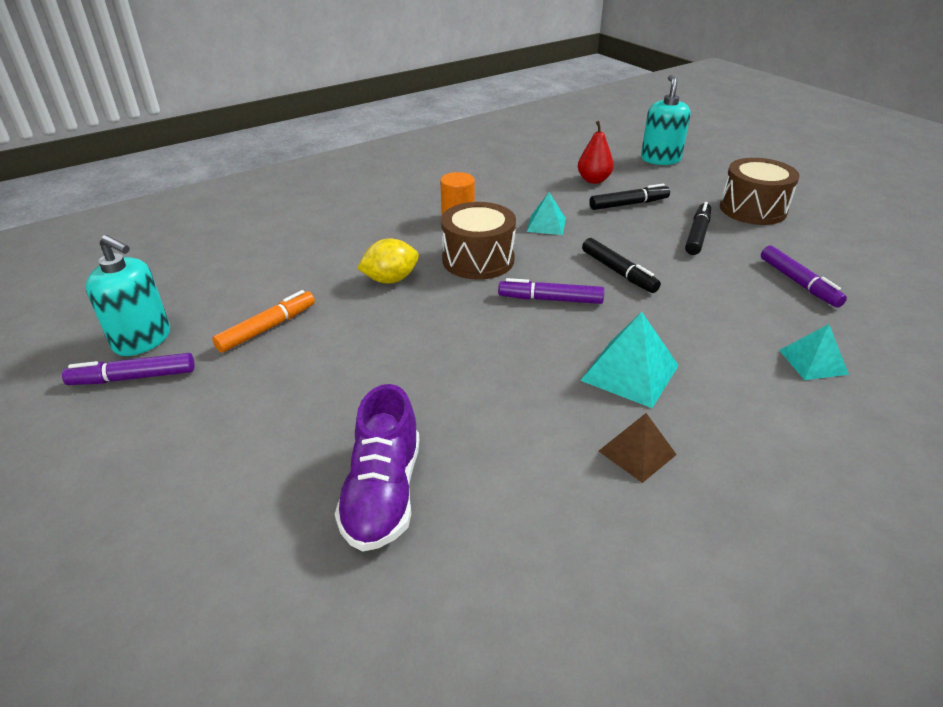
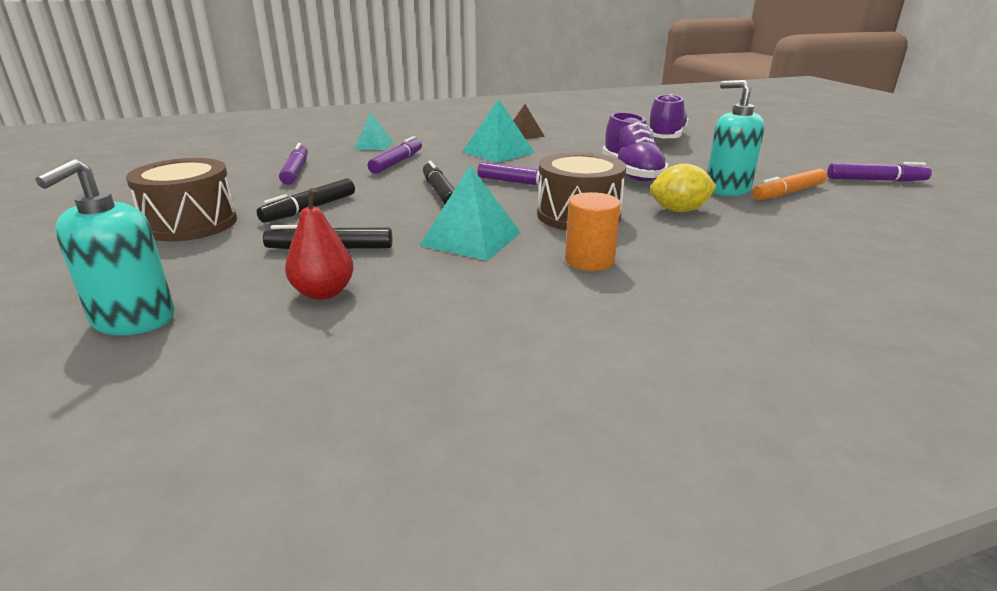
camera: 165 degrees left, 10 degrees down
(142, 340) = (903, 197): turquoise soap dispenser -> turquoise soap dispenser (727, 189)
(437, 343) = (631, 173): none -> purple shoe
(546, 224) = (471, 238): turquoise pyramid -> turquoise pyramid, size x1.54
(723, 319) = (396, 162): none -> purple marker

